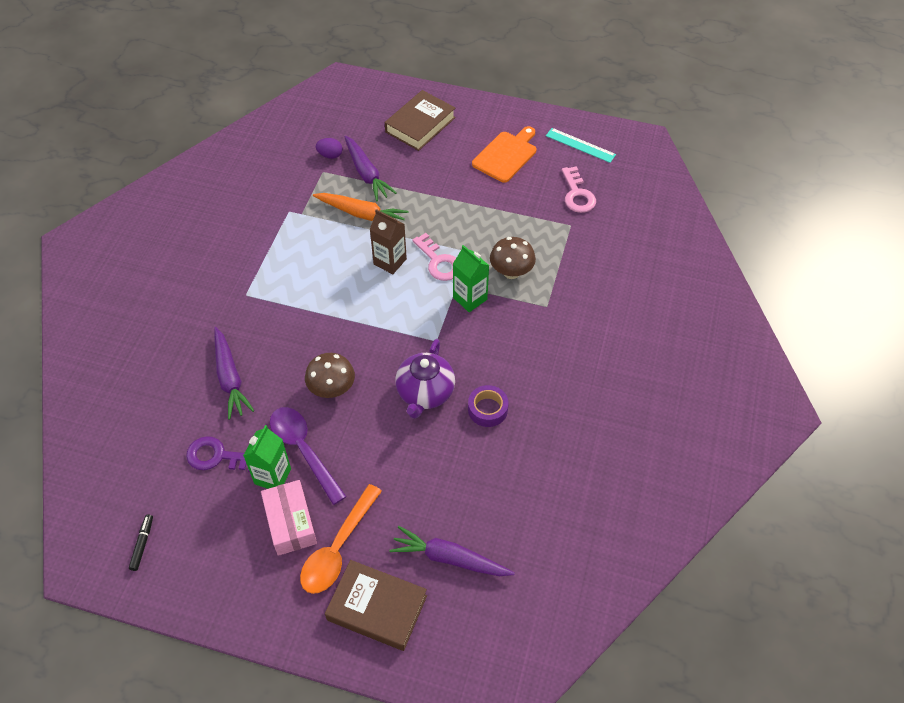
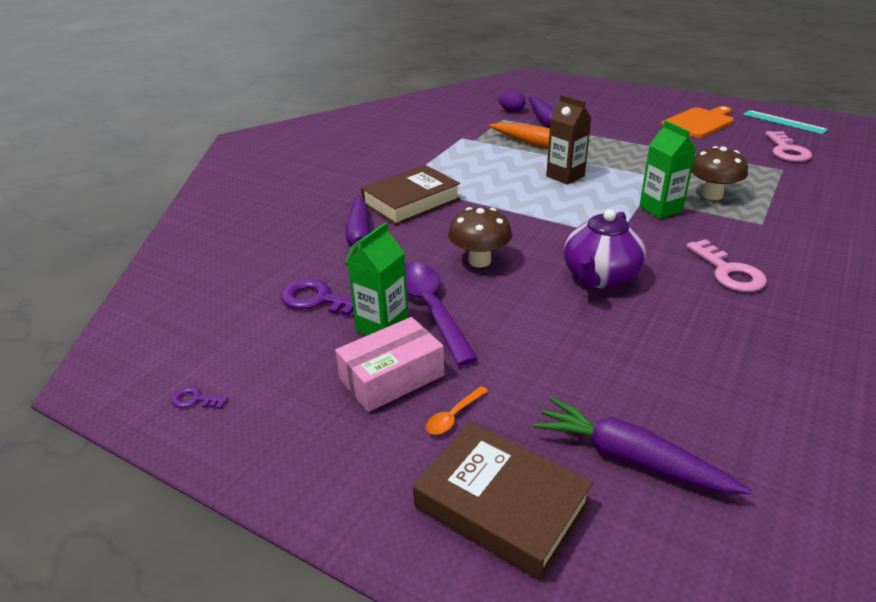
camera: 15 degrees right, 20 degrees down
(142, 544) = (186, 369): black marker -> none
(160, 569) = (195, 399): none -> purple key
(290, 523) = (392, 377): pink box -> pink box turned 60 degrees clockwise
(338, 548) = (453, 416): orange spoon -> orange spoon, size x0.43
(420, 125) = (606, 101): brown book -> brown book (411, 201)
(439, 262) = (622, 181): pink key -> pink key (728, 272)
(487, 409) = (688, 301): purple tape -> none

